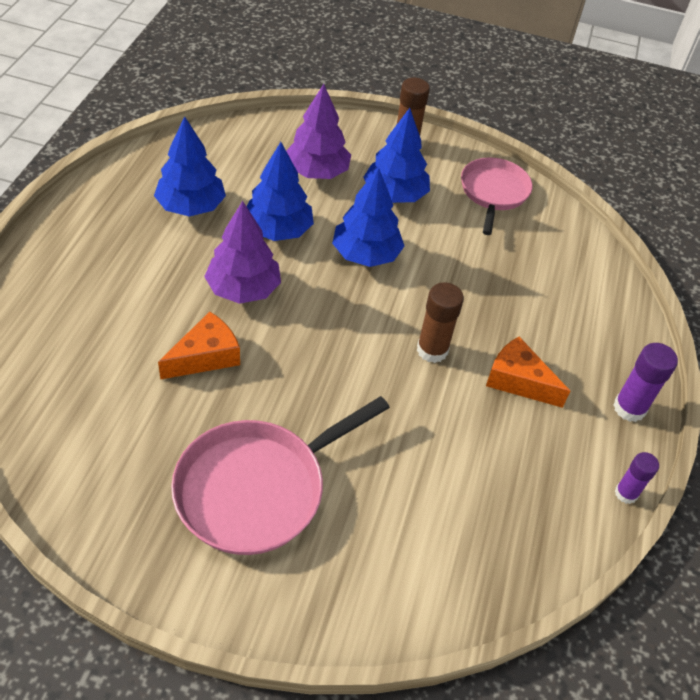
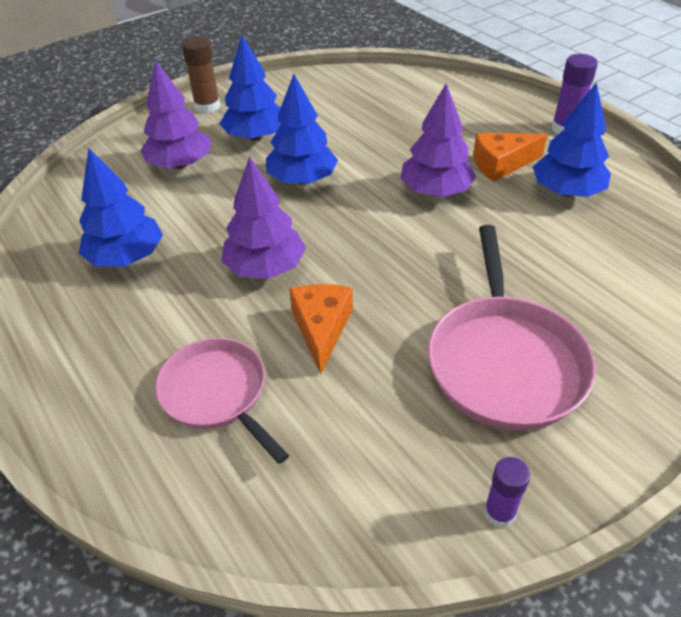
camera: 45 degrees left, 5 degrees down
(278, 230) = (220, 216): blue tree -> blue tree (566, 191)
(432, 350) = (435, 191): brown glue stick -> purple tree
(493, 192) = (308, 92): pink pan -> pink pan (217, 393)
(626, 493) = (639, 164): purple glue stick -> purple glue stick (499, 513)

